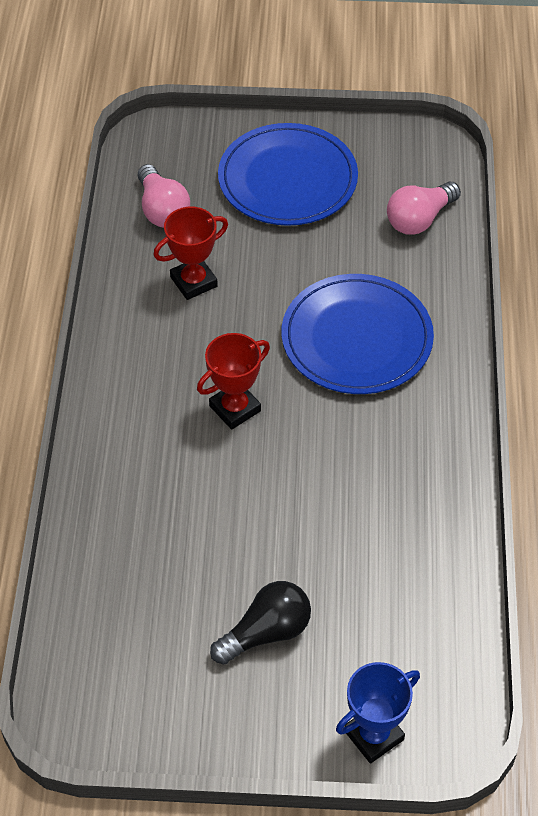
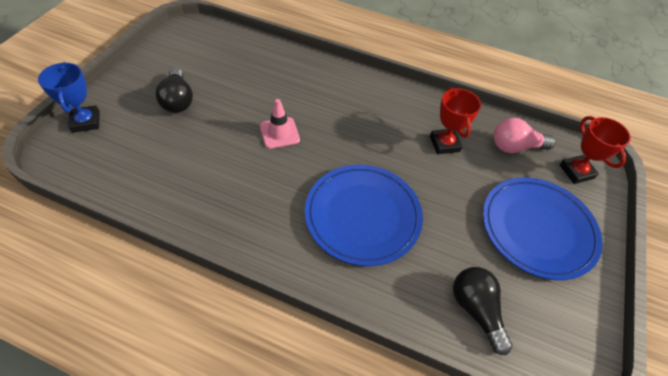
camera: 105 degrees right, 0 degrees up
(235, 408) = (333, 133): red trophy -> red trophy (576, 172)
(267, 471) = (279, 133): none -> pink traffic cone
(419, 219) = (476, 310): pink light bulb -> black light bulb

